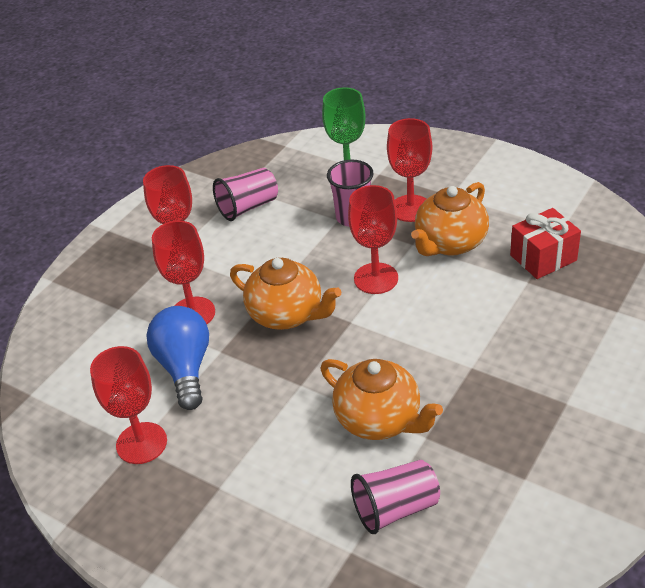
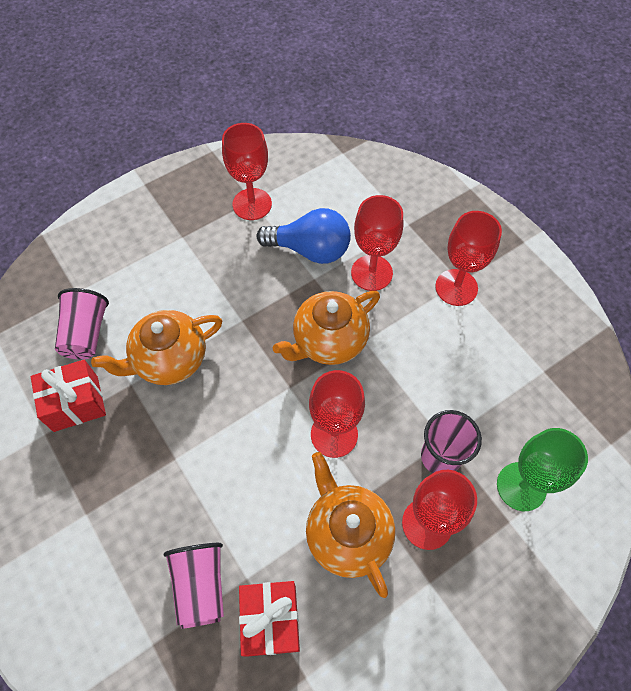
camera: 110 degrees right, 20 degrees up
(248, 207) = (506, 365): pink cup -> pink cup (200, 585)
(476, 471) = (76, 403): none -> red gift

